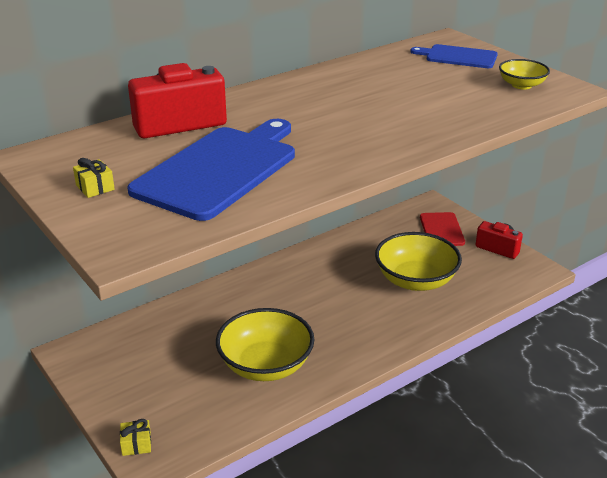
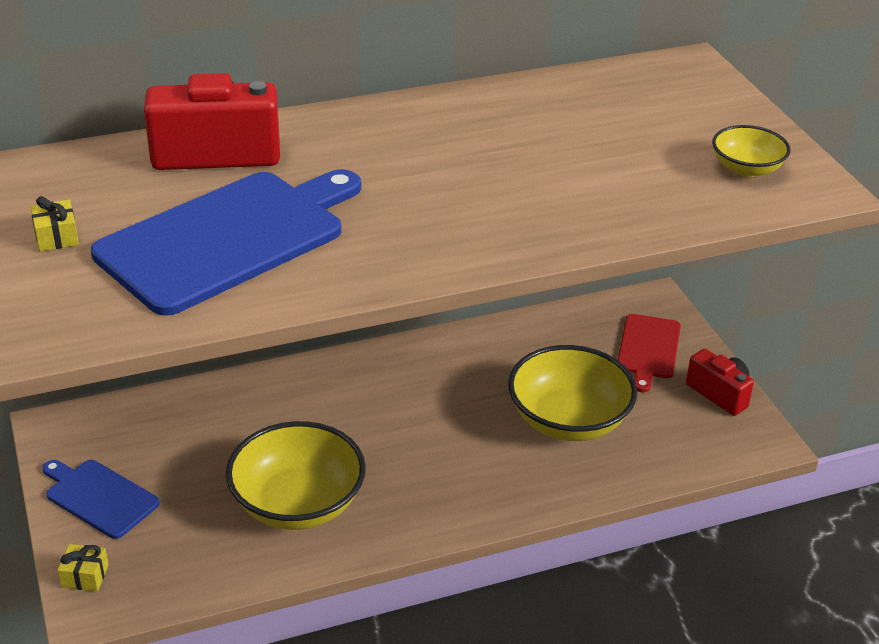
camera: 15 degrees right, 5 degrees up
(458, 57) = (684, 100): blue cutting board -> blue cutting board (99, 497)

